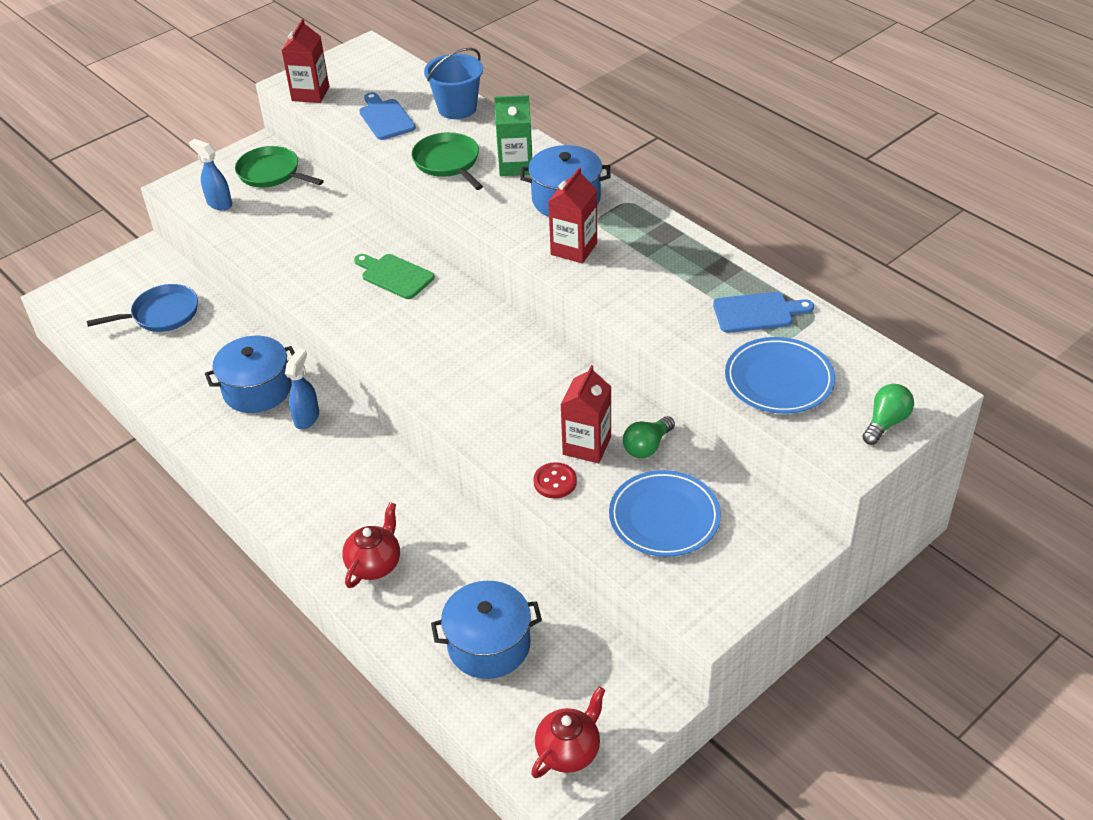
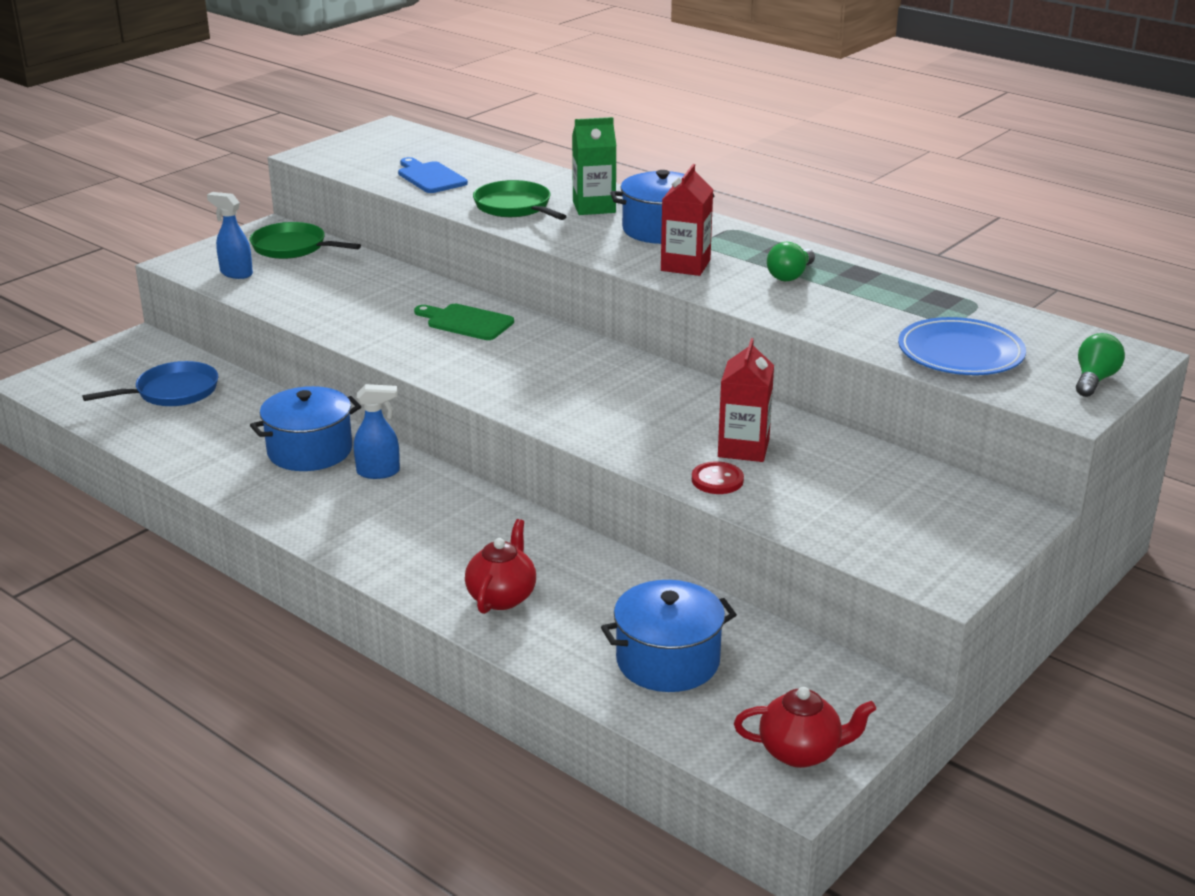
camera: 10 degrees left, 15 degrees down
(307, 418) = (379, 472): blue spray bottle -> blue spray bottle turned 75 degrees clockwise
(310, 94) = (335, 162): red carton -> none
(457, 108) = (510, 168): blue bucket -> none
(569, 751) = (801, 752): red teapot -> red teapot turned 60 degrees clockwise
(647, 446) = (814, 445): green light bulb -> green light bulb (790, 275)
(664, 517) = (857, 502): blue plate -> none
(757, 312) = (913, 304): blue cutting board -> none

